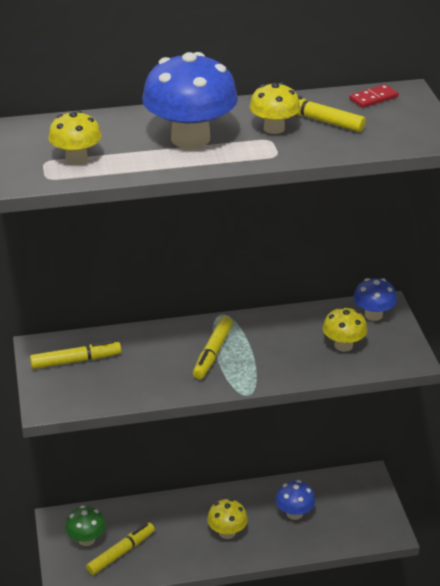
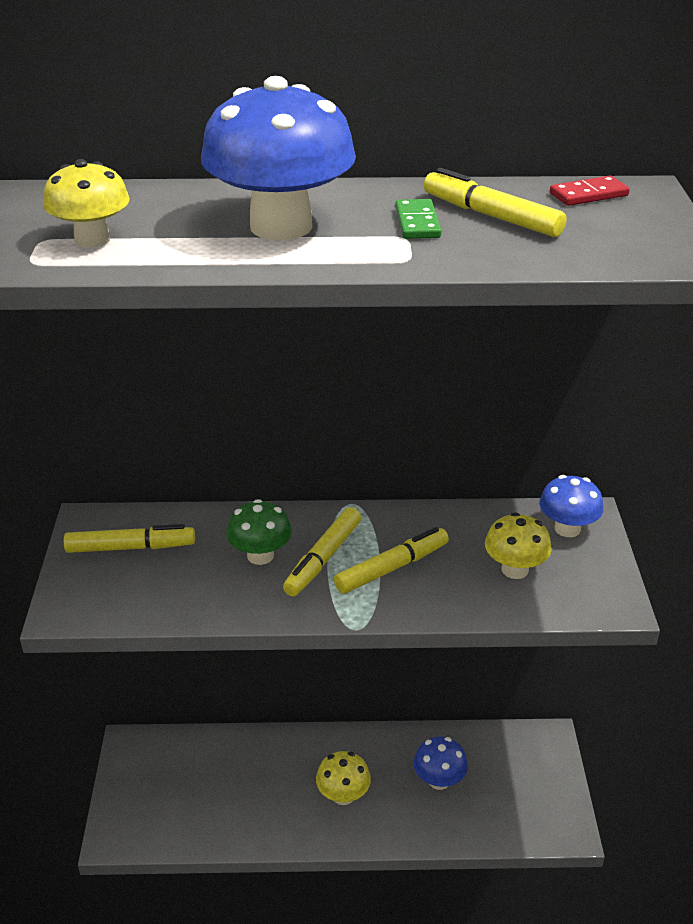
camera: 10 degrees right, 0 degrees up
(86, 539) = (158, 778): green mushroom -> green mushroom (260, 555)
(121, 553) = (197, 805): yellow marker -> yellow marker (392, 568)
(274, 128) = (417, 223): yellow mushroom -> green domino

